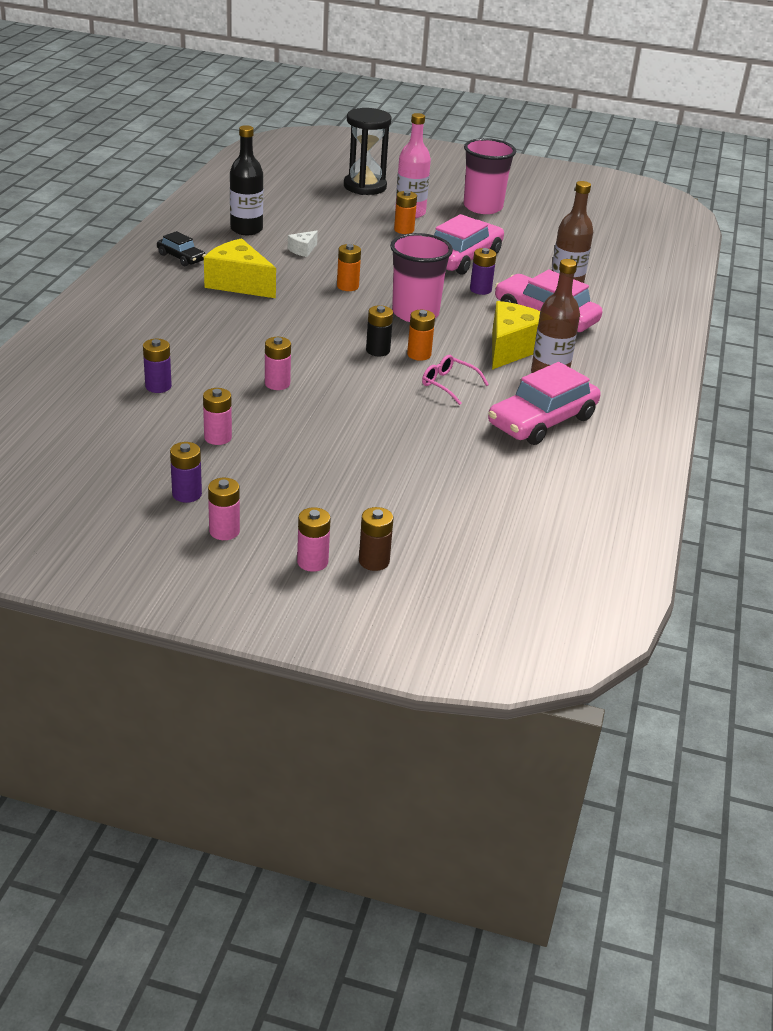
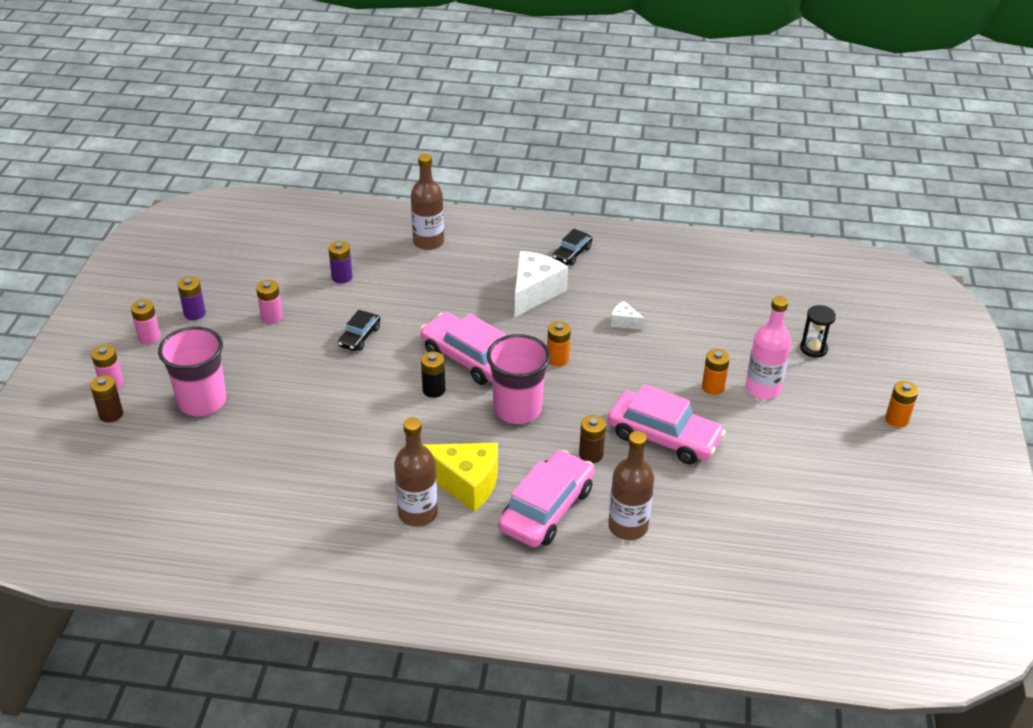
camera: 85 degrees right, 5 degrees up
(116, 328) = (428, 242): none -> brown bottle
(239, 283) = (534, 292): yellow cheese -> white cheese
(246, 229) = (652, 282): black bottle -> none
(277, 384) = (359, 337): pink battery -> black car
(365, 186) = (813, 348): black hourglass -> black hourglass, size x0.55
(419, 354) = (433, 417): orange battery -> orange battery (896, 419)
(448, 384) = (382, 440): pink glasses -> none
(480, 290) = (591, 455): purple battery -> brown battery
(483, 207) = (817, 448): pink cup -> pink cup (202, 401)
(542, 421) = (327, 508): pink car -> pink car (469, 358)

